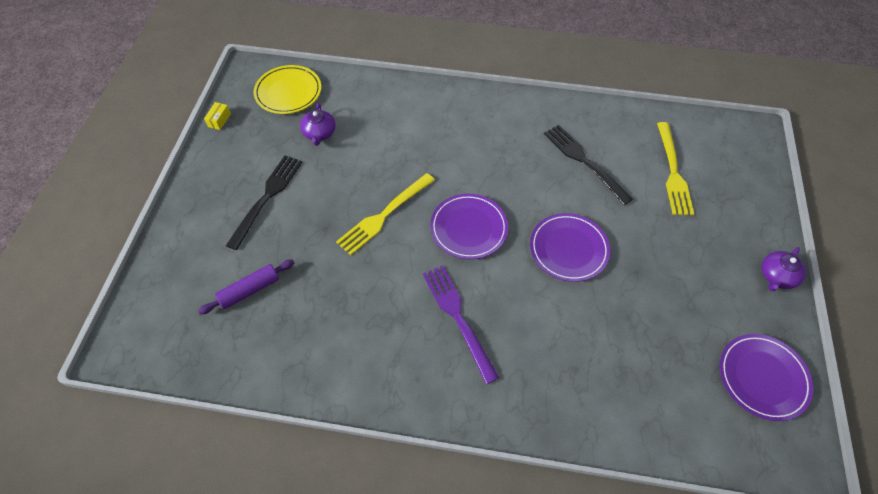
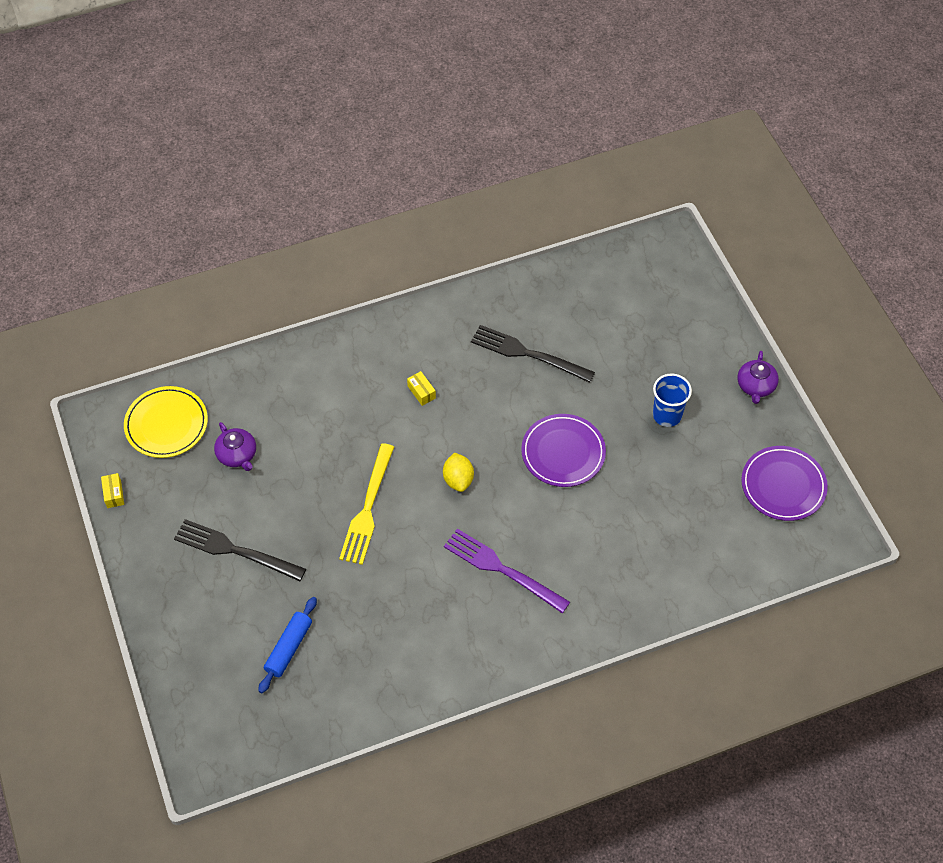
camera: 30 degrees left, 0 degrees up
(249, 290) = (289, 648): purple rolling pin -> blue rolling pin
(267, 197) = (234, 550): black fork -> black fork turned 60 degrees counterclockwise
(468, 228) = (458, 479): purple plate -> yellow lemon
(482, 151) = (421, 392): none -> yellow box
(673, 172) = (617, 324): yellow fork -> none
(679, 262) = (667, 415): none -> blue cup

